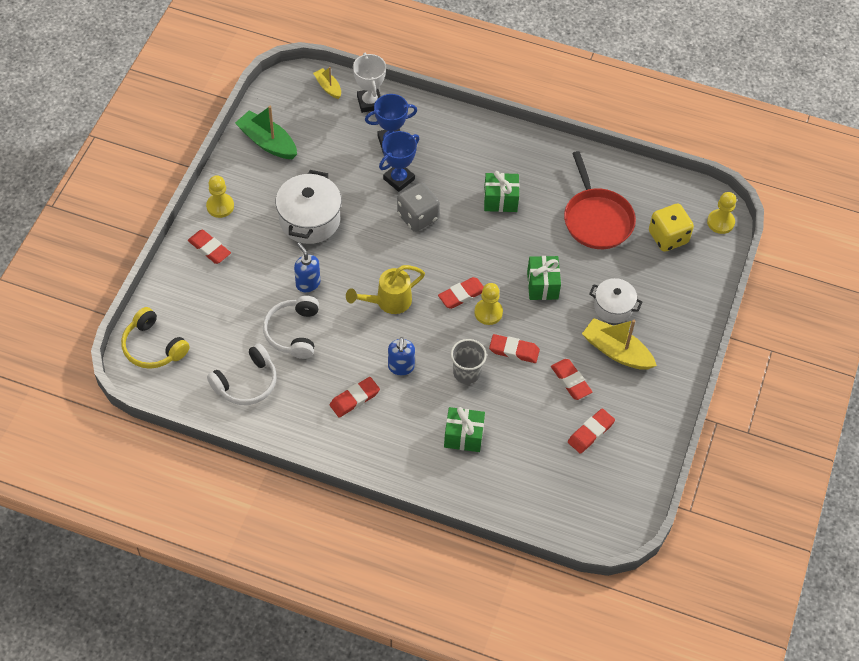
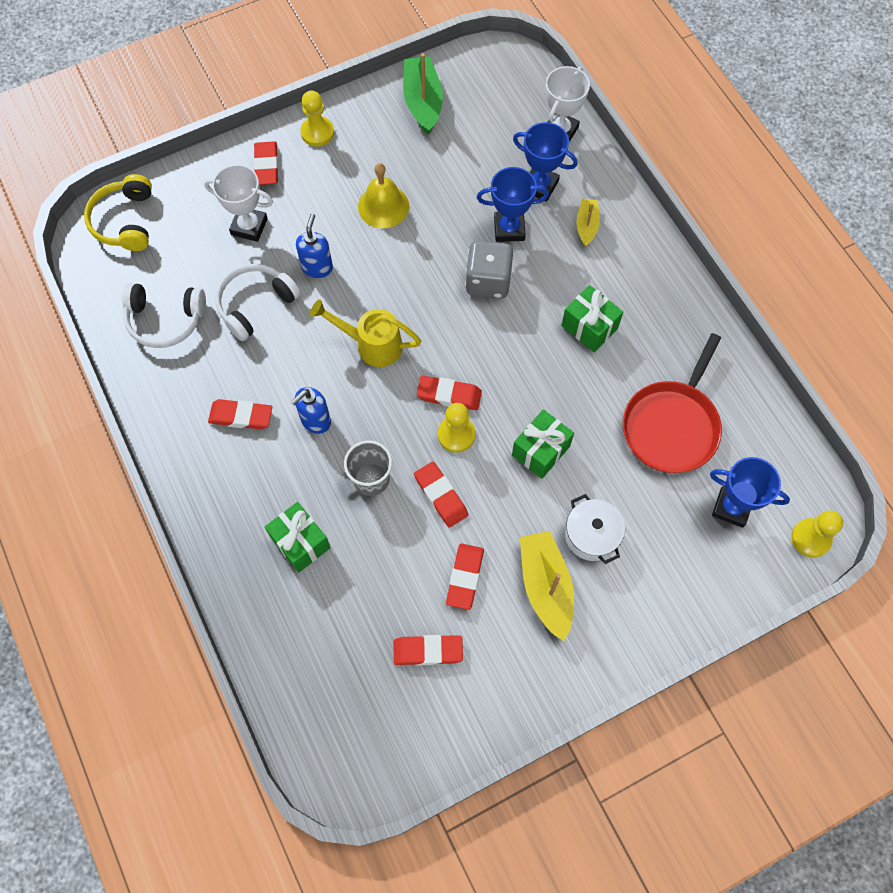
camera: 45 degrees right, 10 degrees up
(238, 291) = (249, 226): none -> white trophy
(309, 220) = (383, 206): white pot -> yellow bell
(328, 87) = (535, 88): yellow boat -> yellow boat (586, 226)
(668, 237) = (731, 507): yellow dice -> blue trophy

